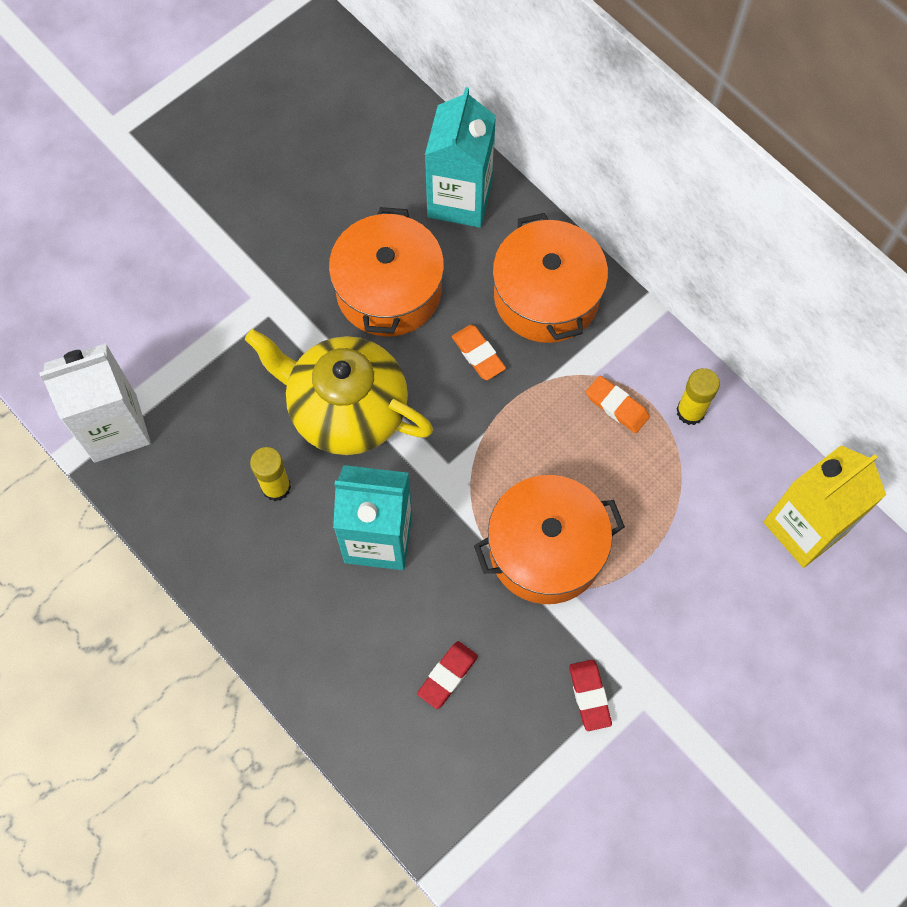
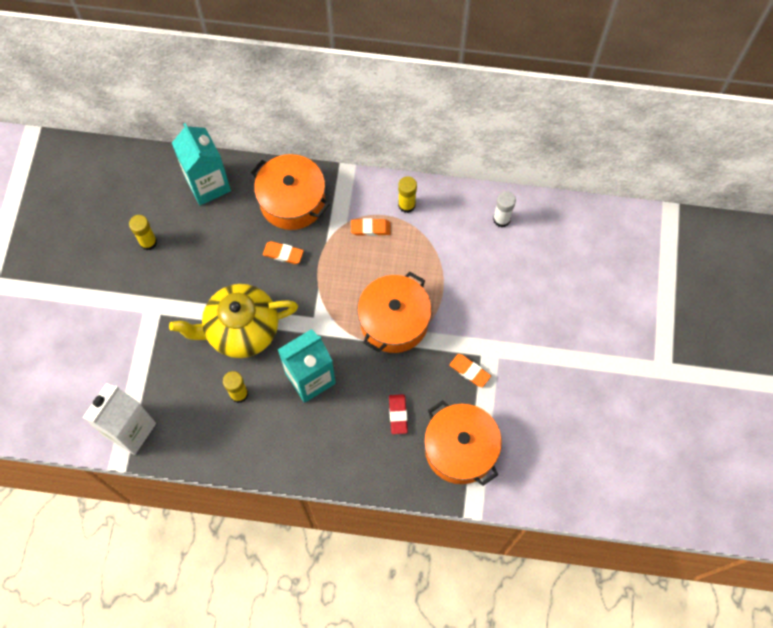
camera: 40 degrees left, 0 degrees up
(329, 217) = (148, 242): none -> yellow glue stick
(389, 290) = (211, 256): orange pot -> orange pot (460, 449)
(589, 696) = (469, 371): red eraser -> orange eraser
(805, 527) = (501, 219): yellow carton -> white glue stick

